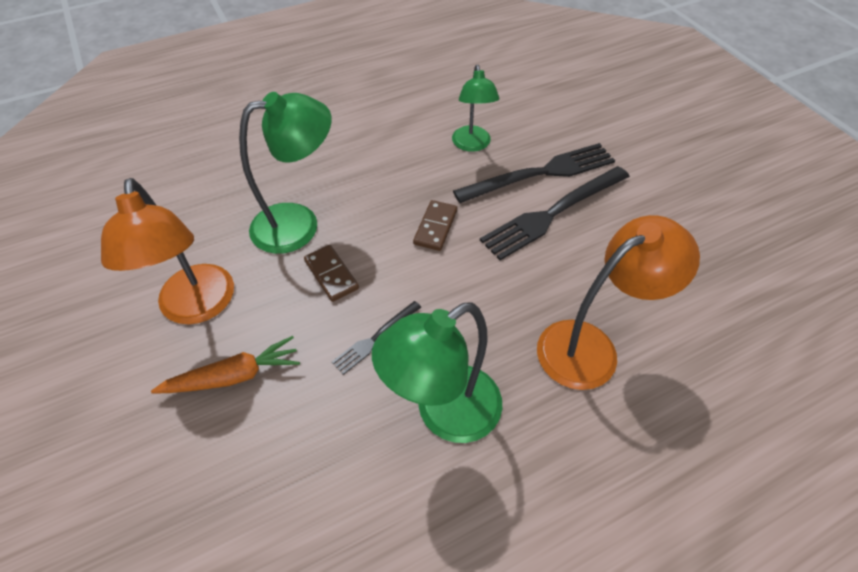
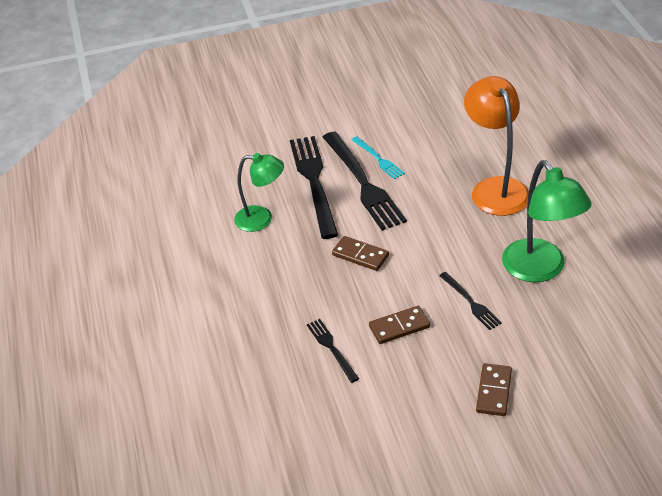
camera: 75 degrees left, 10 degrees down
(198, 307) = (418, 421): orange lamp -> none
(234, 376) = (494, 391): orange carrot -> brown domino
(299, 224) = (331, 348): green lamp -> black fork
(600, 221) = (378, 159): none -> turquoise fork

